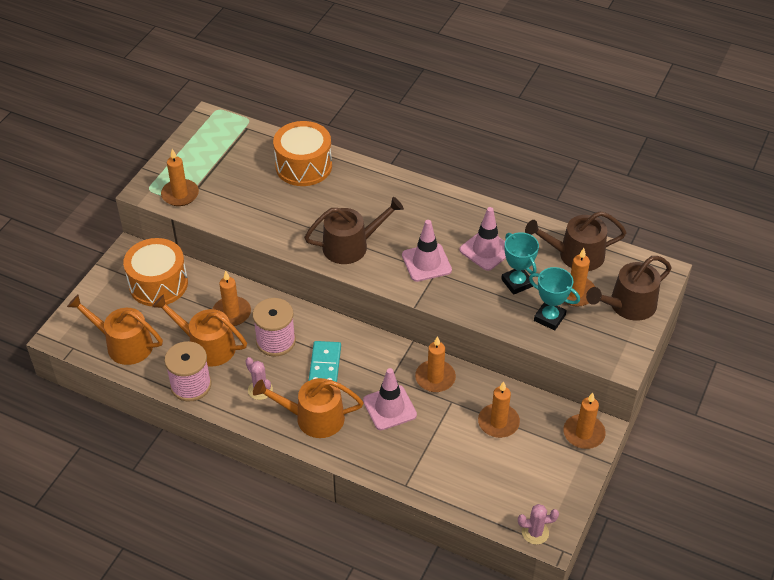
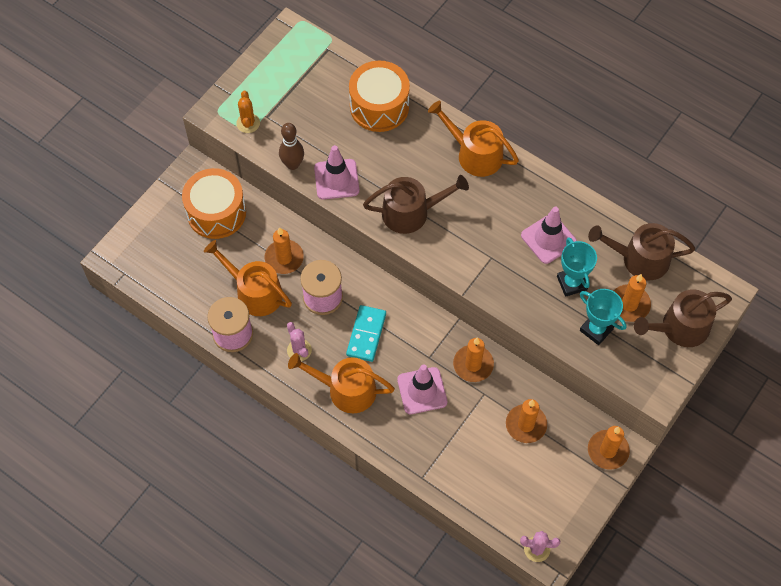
camera: 10 degrees right, 15 degrees up
(124, 344) = (174, 277): orange watering can -> orange watering can (474, 154)
(180, 194) = (248, 123): orange candle -> orange cactus
(229, 222) = (292, 164): none -> brown bowling pin
(426, 263) = (484, 244): pink traffic cone -> pink traffic cone (336, 179)

